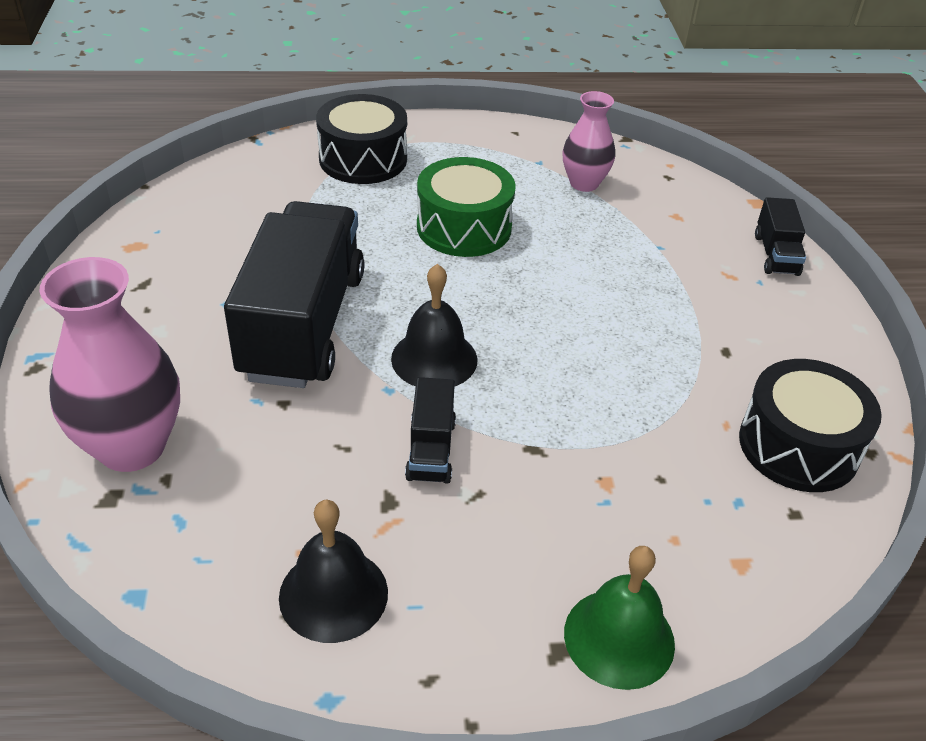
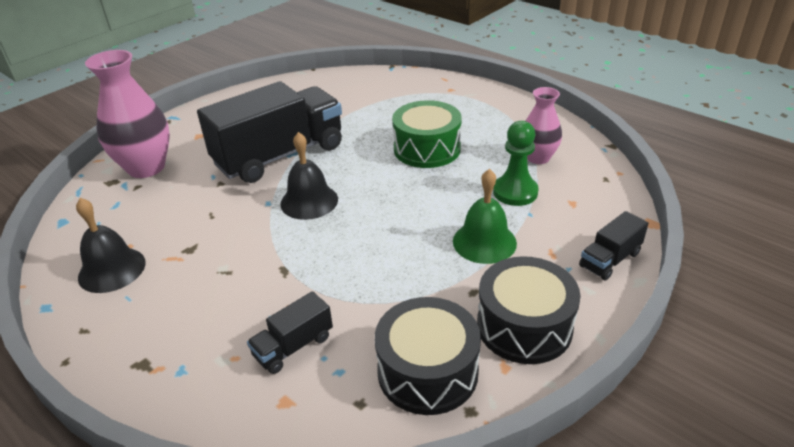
camera: 50 degrees right, 5 degrees down
(363, 159) = (428, 95): black drum -> black drum (524, 326)
(431, 449) = (241, 239): black truck -> black truck (293, 346)
(617, 231) = (515, 192): none -> green pawn
(619, 638) = (172, 381): green bell -> green bell (484, 242)

